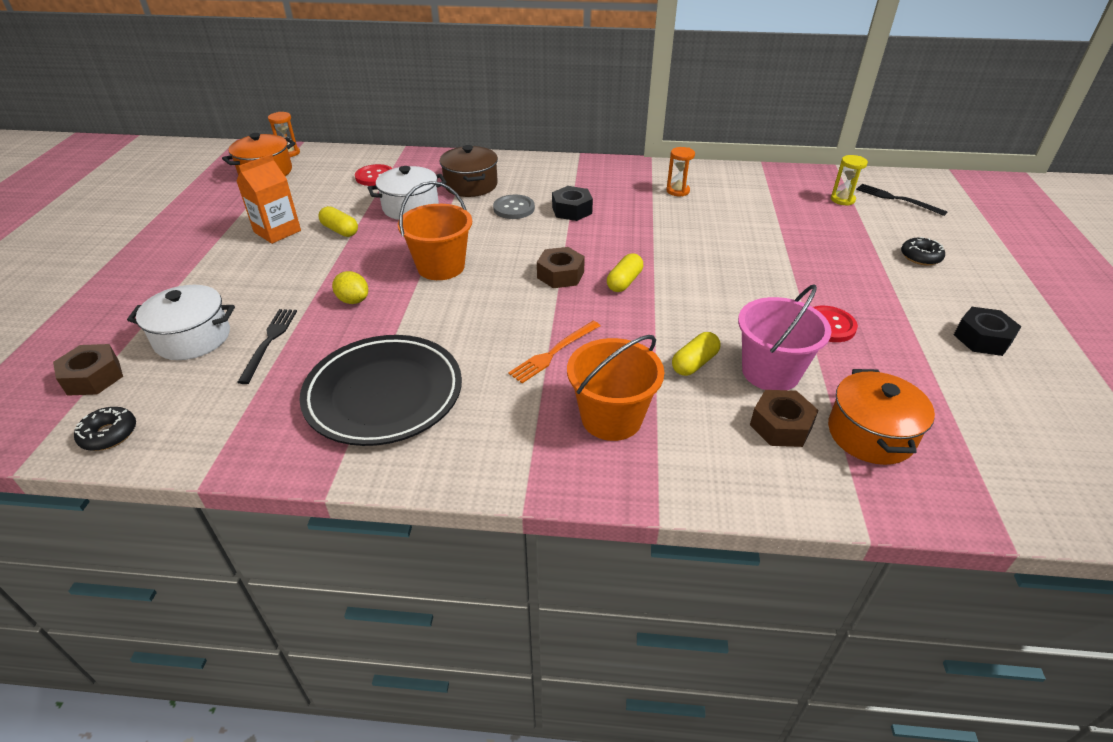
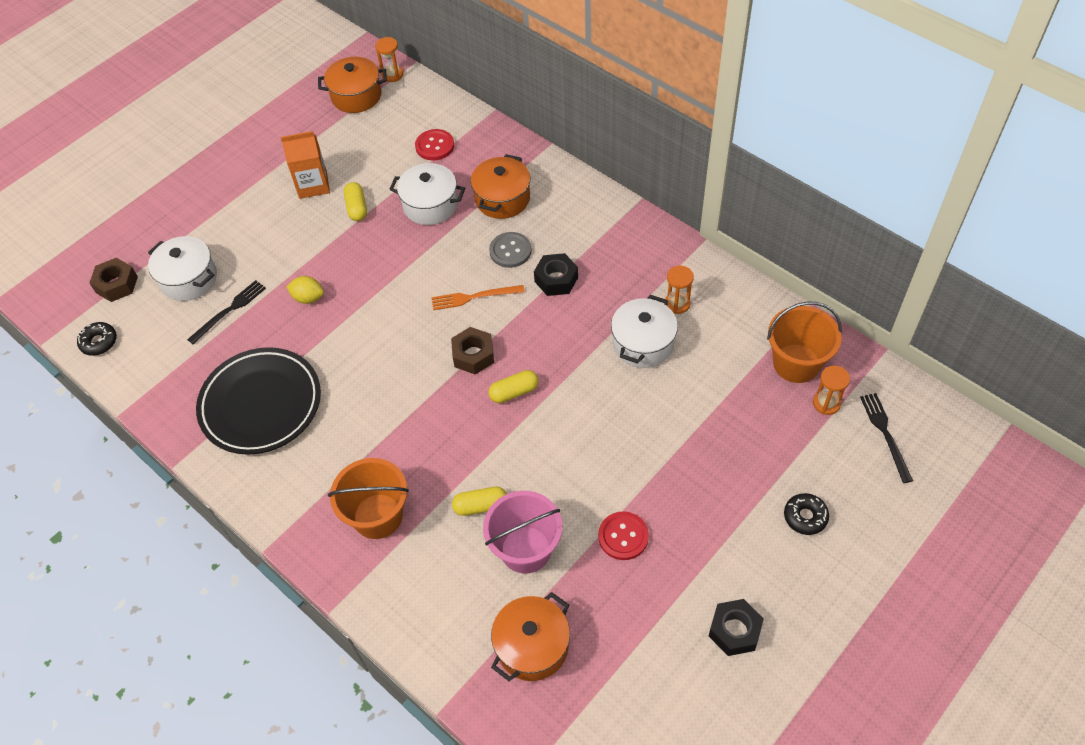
camera: 40 degrees right, 15 degrees up
(353, 300) = (308, 298): yellow lemon -> yellow lemon turned 60 degrees counterclockwise
(441, 267) = (395, 294): orange bucket -> orange bucket (796, 363)
(471, 185) = (502, 199): brown pot -> orange pot
(554, 353) = (395, 434): orange fork -> orange fork (474, 297)
(683, 218) = (643, 343): none -> white pot
(781, 426) = (479, 597): brown nut -> none
(842, 200) = (826, 403): yellow hourglass -> orange hourglass

